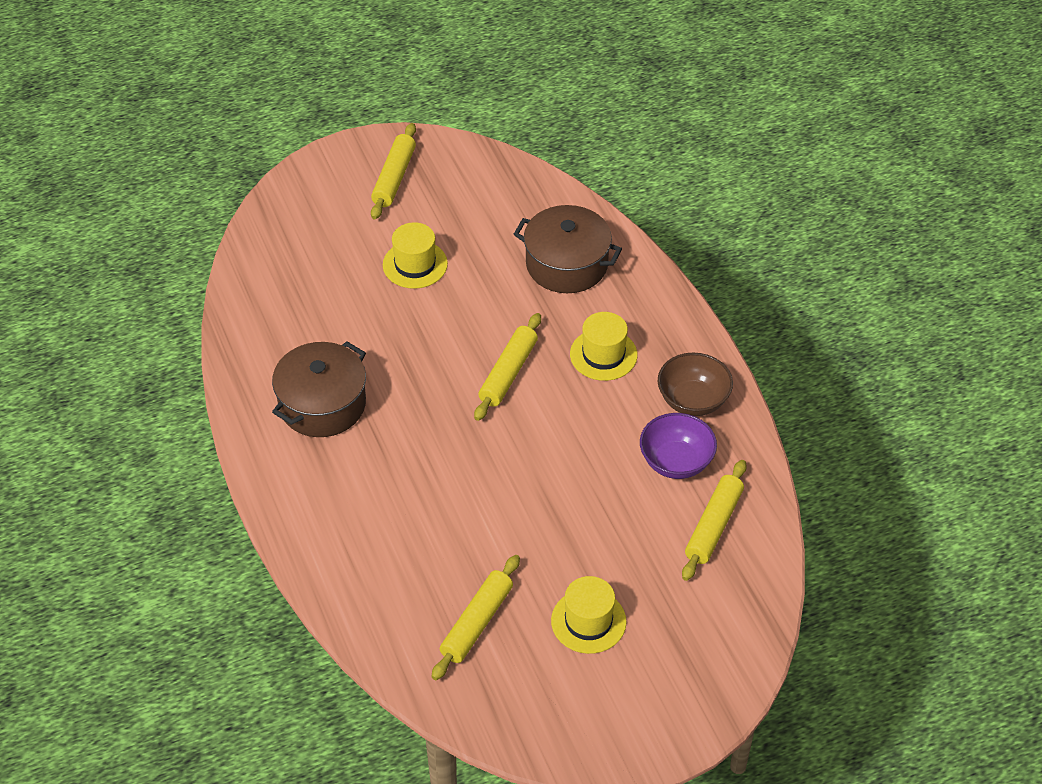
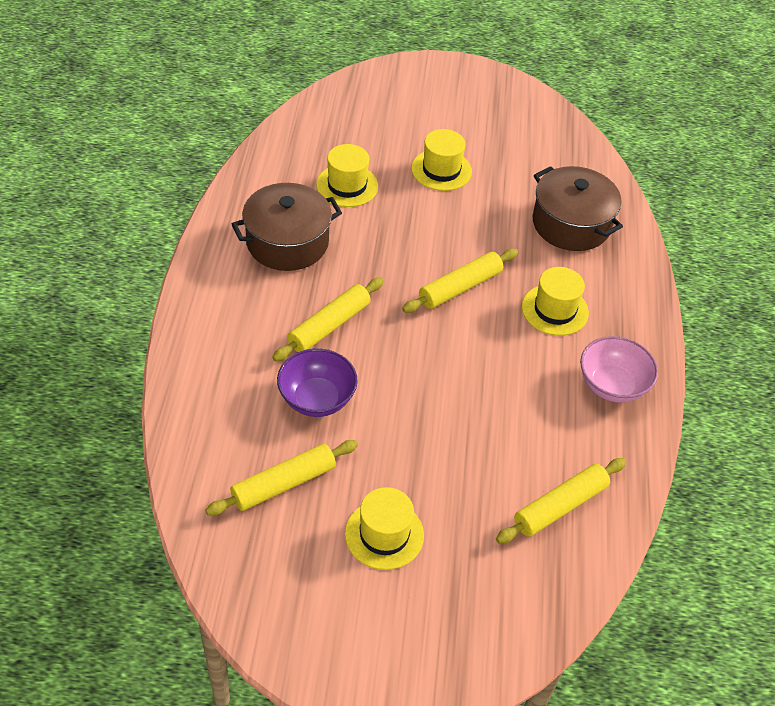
camera: 25 degrees right, 0 degrees up
(338, 321) = (347, 185): none -> yellow hat
(394, 178) = (471, 100): yellow rolling pin -> yellow rolling pin (329, 326)
(676, 462) = (561, 431): purple bowl -> purple bowl (317, 399)
(693, 400) = (612, 385): brown bowl -> pink bowl

